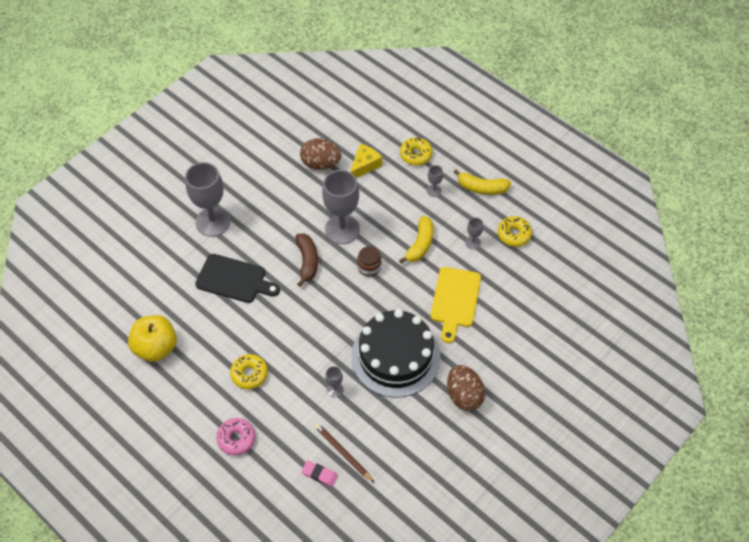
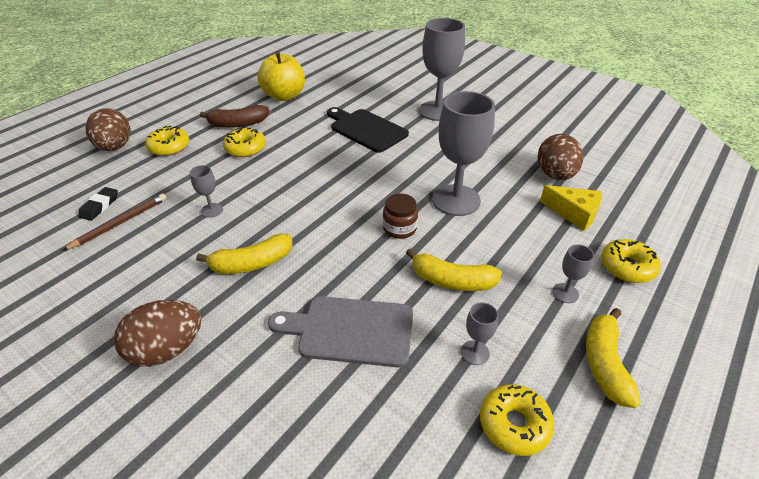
camera: 85 degrees right, 15 degrees down
(229, 487) = (115, 147): none -> brown egg
(234, 279) = (366, 129): black cutting board -> black cutting board turned 120 degrees clockwise
(236, 439) = (169, 147): pink donut -> yellow donut
(307, 261) = (399, 175): brown banana -> brown banana (238, 124)
(319, 474) = (100, 206): pink eraser -> black eraser
(395, 356) = (252, 263): black cake -> yellow banana
(455, 300) = (350, 330): yellow cutting board -> grey cutting board

